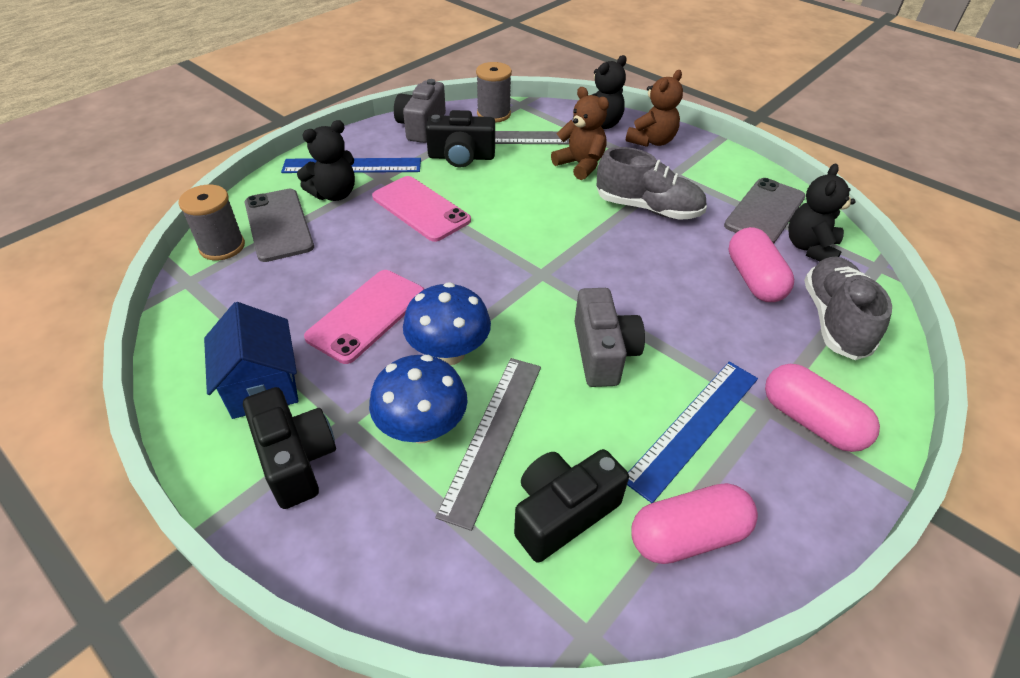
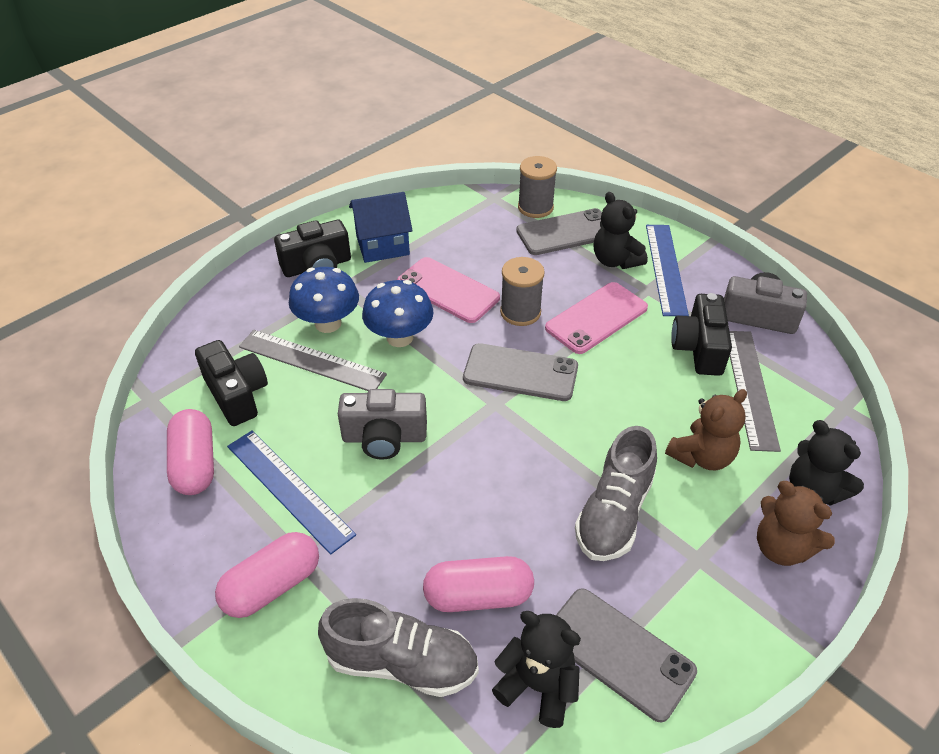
camera: 95 degrees right, 0 degrees up
(493, 114) = (807, 379): grey spool -> grey spool (520, 312)
(499, 257) = (520, 373): none -> grey phone

